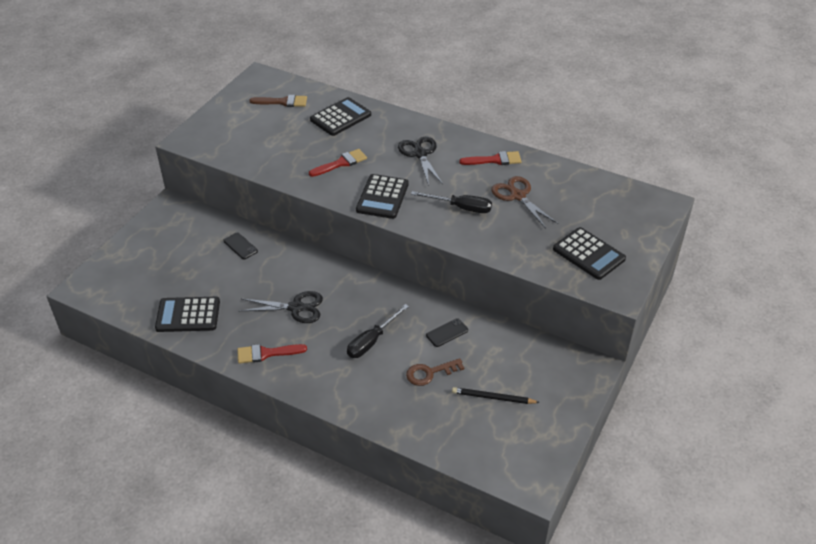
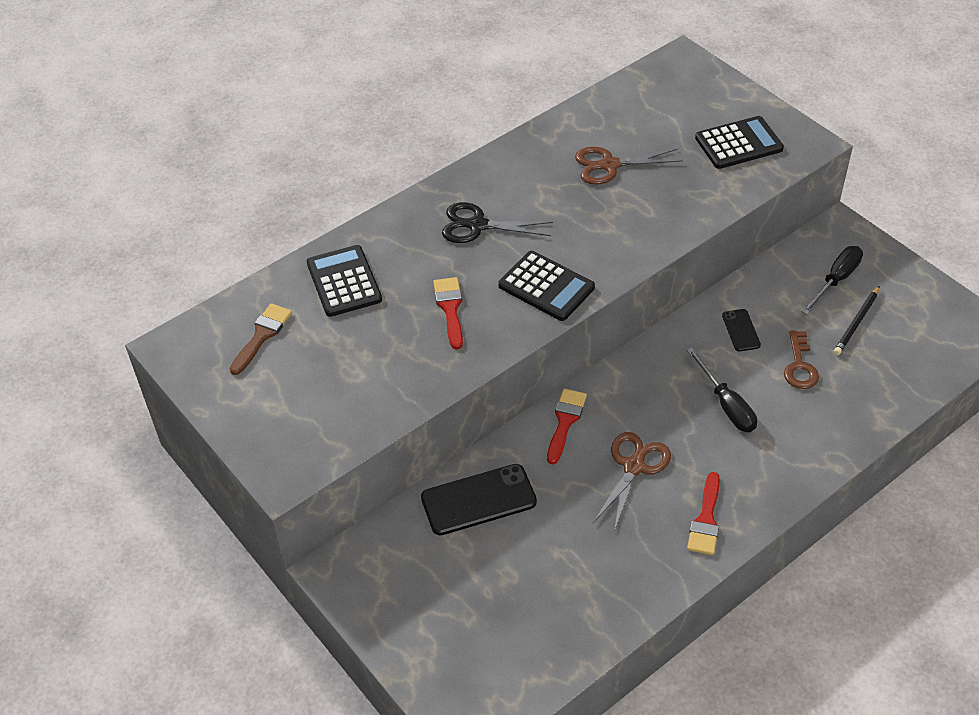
camera: 65 degrees left, 5 degrees up
(188, 315) = (594, 595): black calculator -> none
(240, 246) = (478, 500): black phone -> black phone, size x1.90
(296, 308) = (634, 467): black scissors -> brown scissors
(461, 208) = (605, 220): black screwdriver -> black screwdriver (836, 280)
(494, 160) = (530, 162): red brush -> red brush (565, 422)

